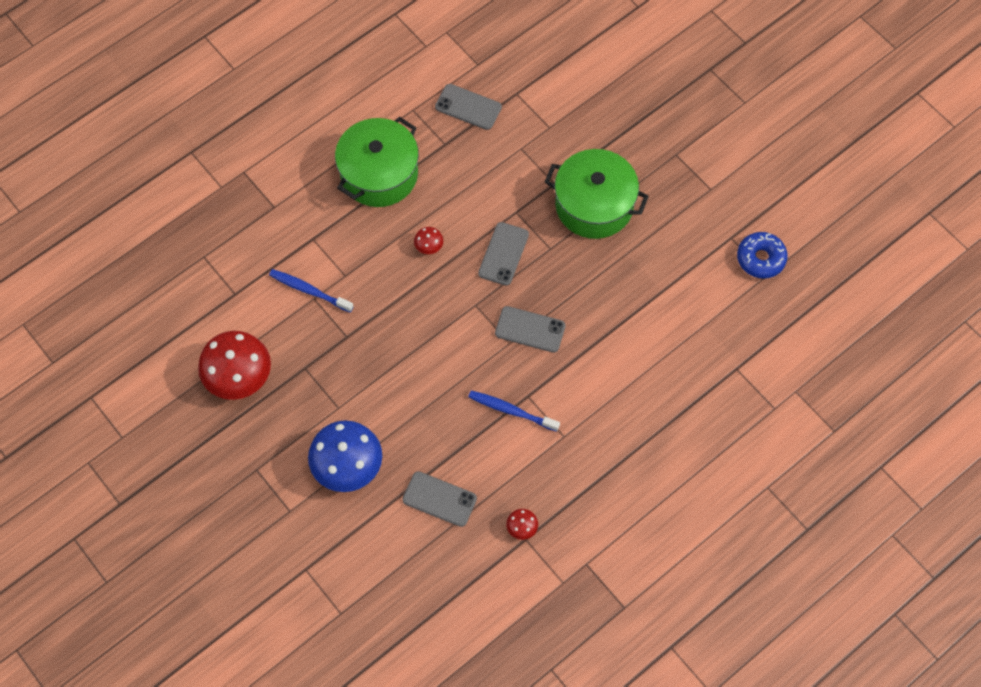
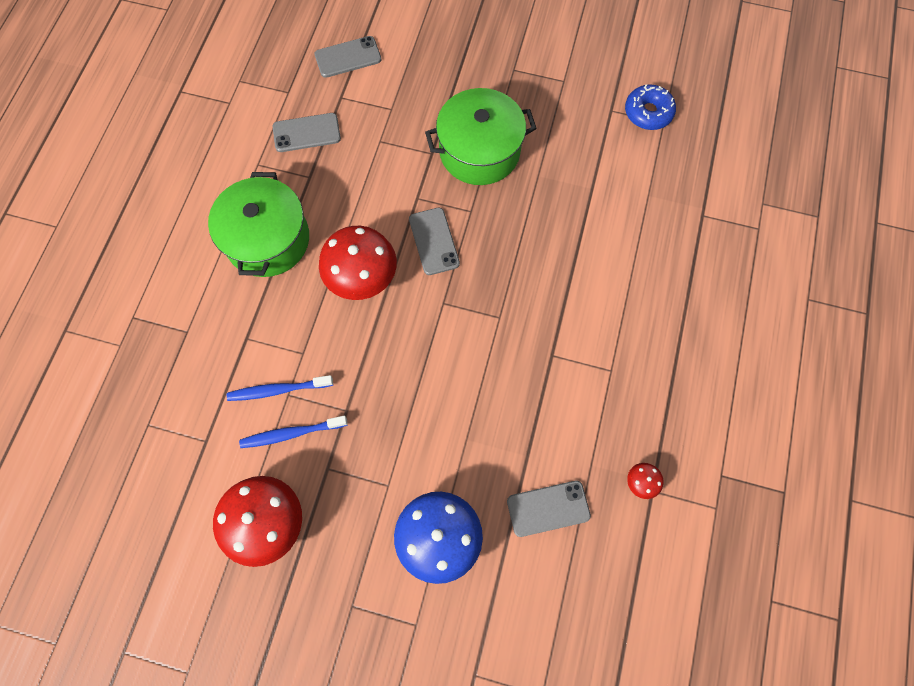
camera: 35 degrees left, 5 degrees up
(429, 246) = (362, 276): red mushroom -> red mushroom, size x2.34
(511, 411) = (548, 378): blue toothbrush -> blue toothbrush (291, 433)
(530, 329) = (508, 293): grey phone -> grey phone (348, 57)

